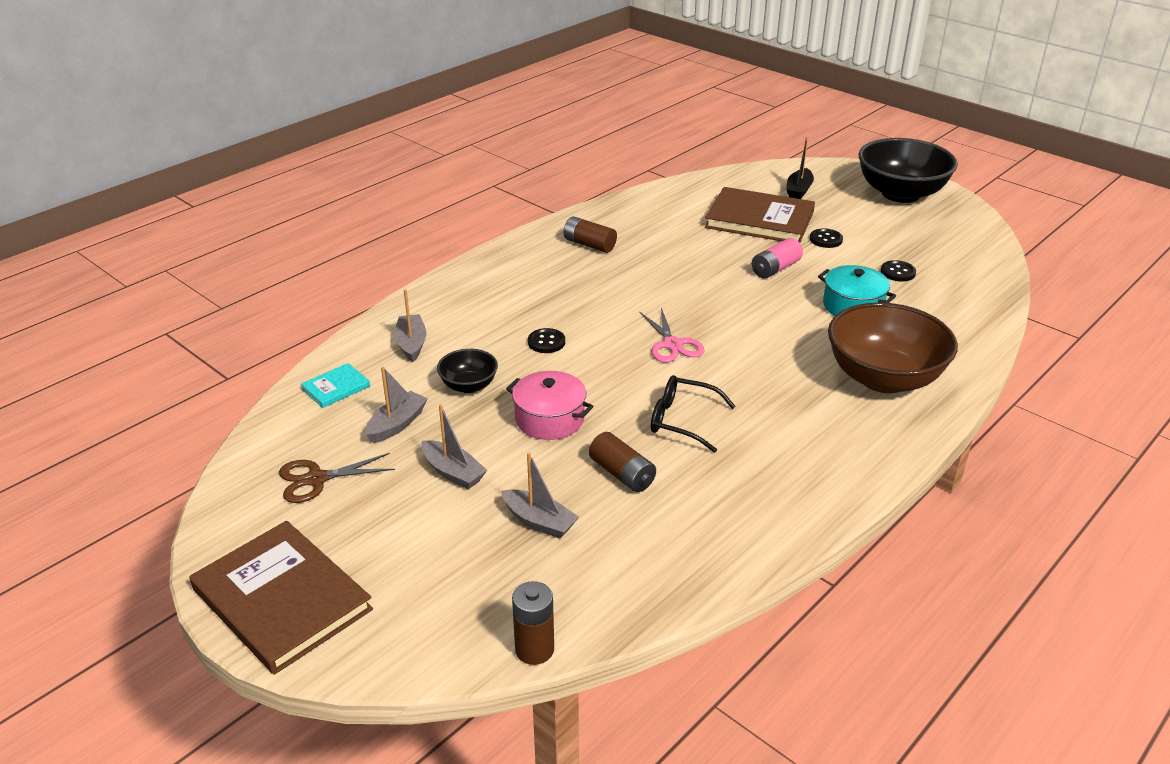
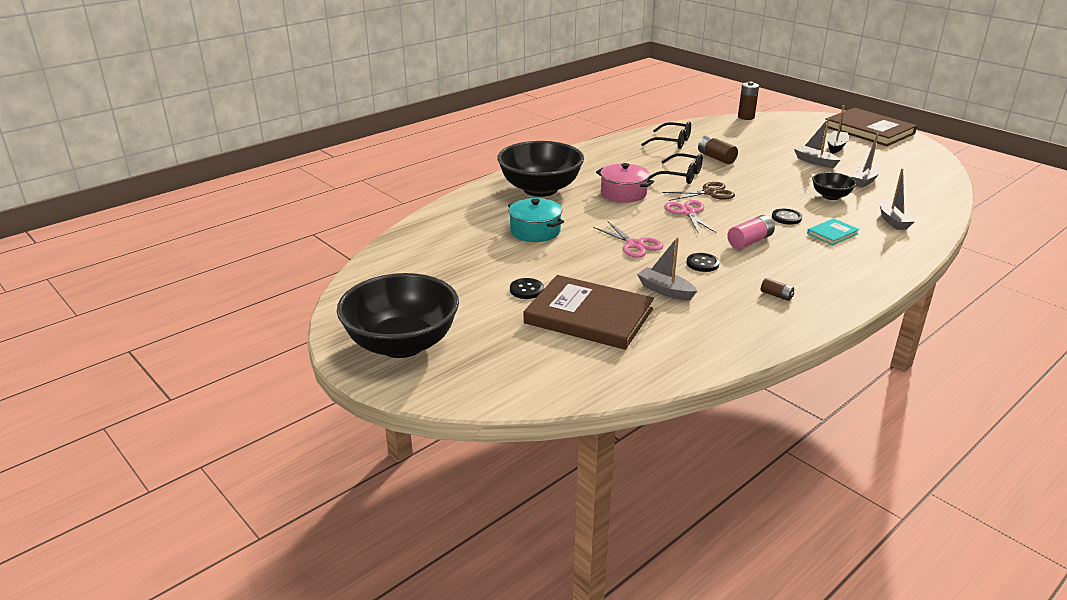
camera: 175 degrees left, 5 degrees down
(316, 479) = (893, 162): brown scissors -> brown scissors (709, 193)
(336, 388) = (925, 199): turquoise book -> turquoise book (832, 233)
(539, 521) = (757, 145): grey boat -> grey boat (665, 290)
(549, 419) = (767, 179): pink pot -> pink pot (623, 193)
(589, 244) = (776, 295): brown battery -> brown battery, size x0.57
(701, 523) = (672, 142): none -> black glasses
(732, 293) = (635, 245): none -> pink scissors
(775, 269) = (589, 263): pink battery -> pink battery (750, 241)
(798, 190) = (526, 356): black boat -> black boat (836, 146)
(883, 378) = (540, 189): brown bowl -> black bowl
(898, 272) = (477, 255): black button -> black button (702, 263)

